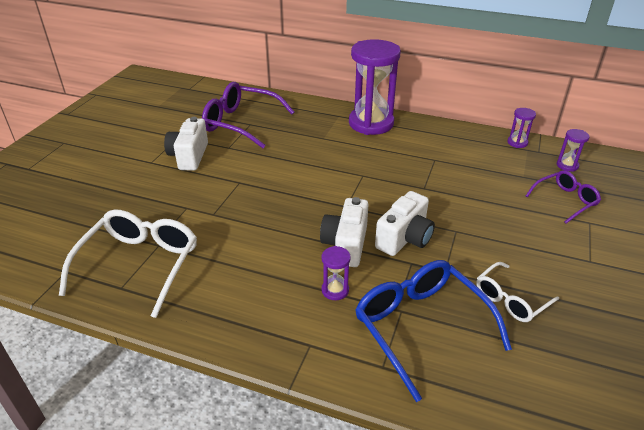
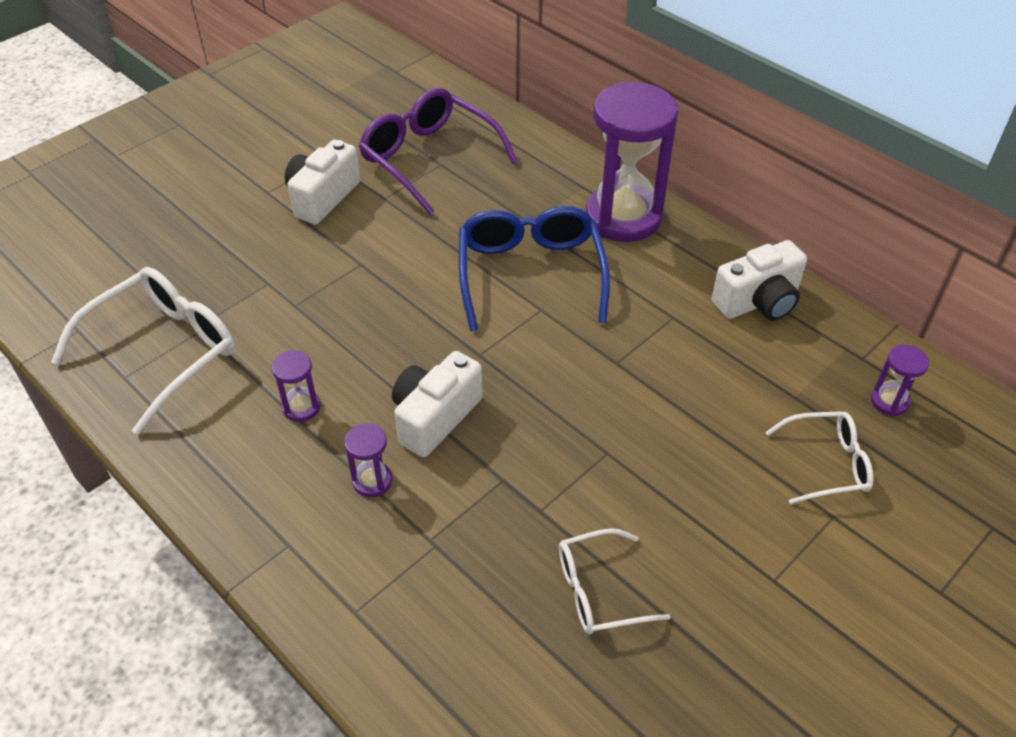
camera: 25 degrees right, 10 degrees up
(404, 238) = (523, 437): white camera -> white camera (758, 302)
(420, 326) = (443, 578): blue glasses -> blue glasses (530, 274)
(517, 143) = (839, 329): purple hourglass -> purple hourglass (301, 407)
(565, 200) = (827, 464): purple glasses -> white glasses

